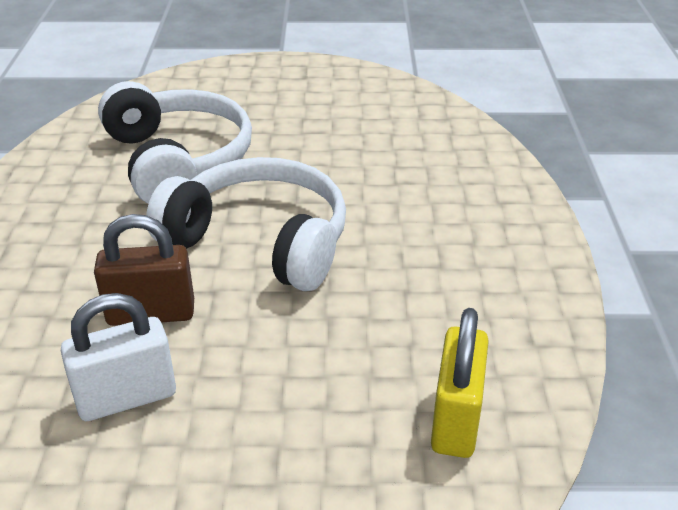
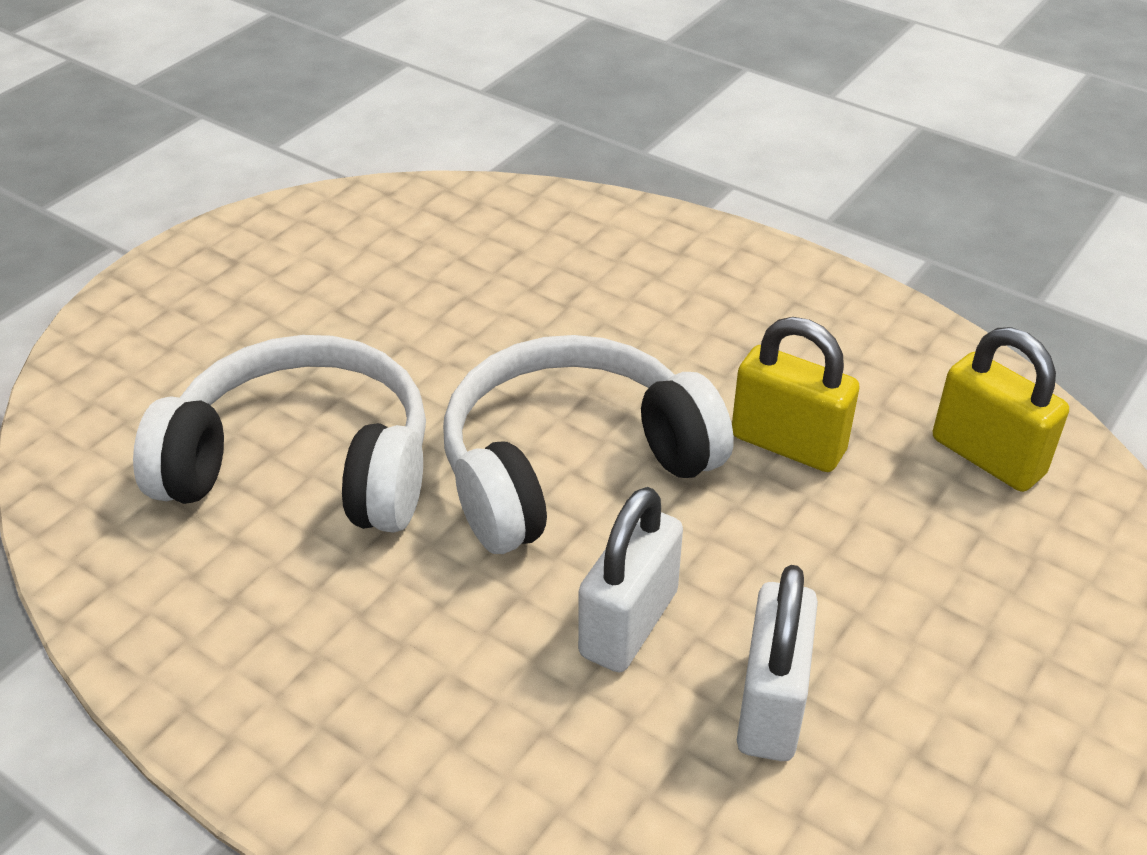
camera: 55 degrees left, 5 degrees up
(151, 313) = (628, 623): brown padlock -> white padlock
(366, 317) = (788, 444): none -> yellow padlock

